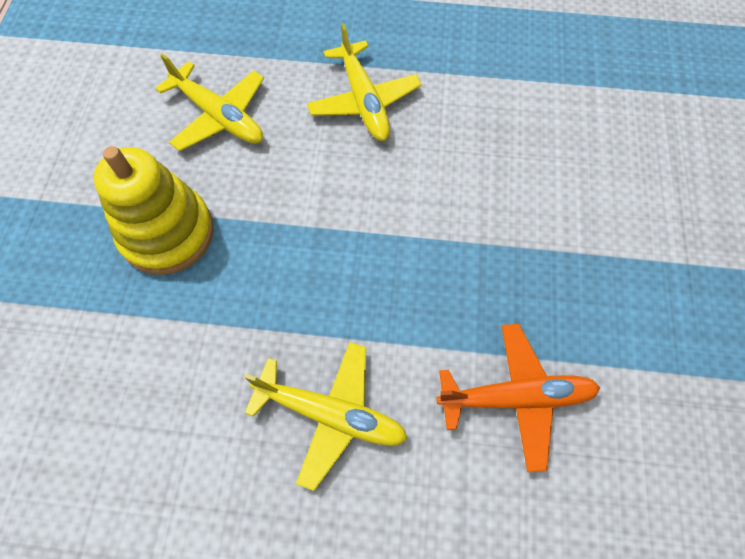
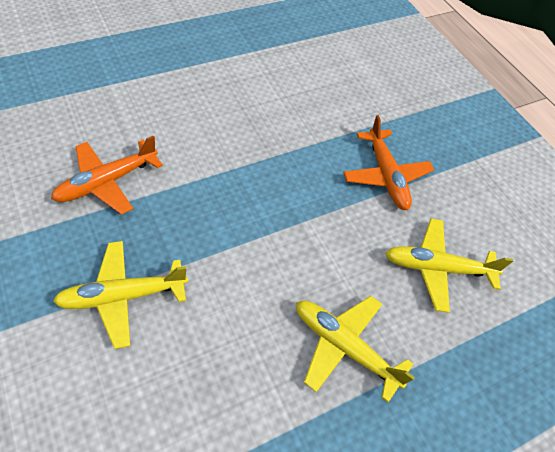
camera: 140 degrees right, 10 degrees down
(167, 233) = (385, 175): yellow stacking toy -> orange plane
(330, 414) = (215, 131): yellow plane -> yellow plane (123, 296)

